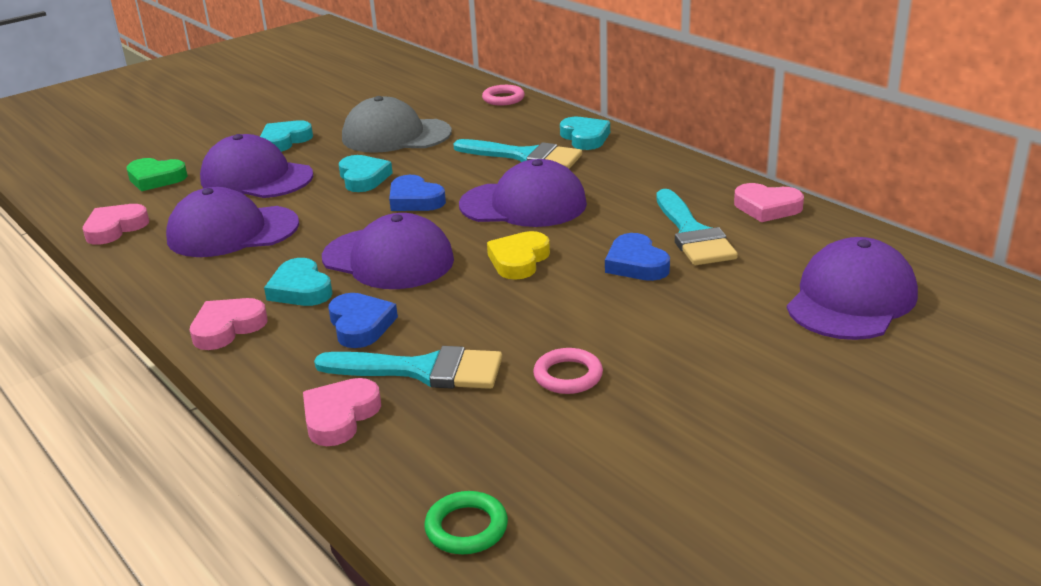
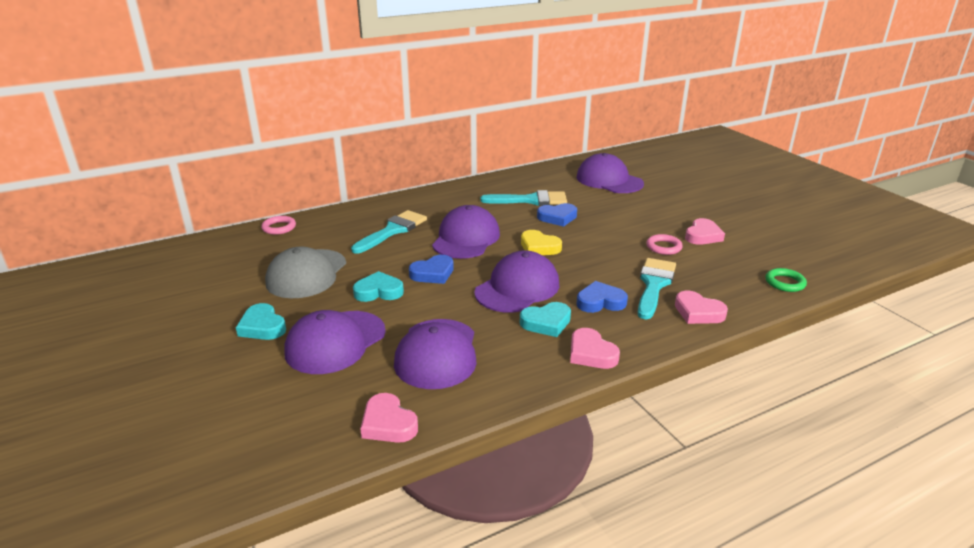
camera: 80 degrees left, 0 degrees up
(156, 178) = (285, 403): green heart -> none
(585, 138) = (380, 210): turquoise heart -> none
(767, 207) = (511, 180): pink heart -> pink heart (702, 236)

